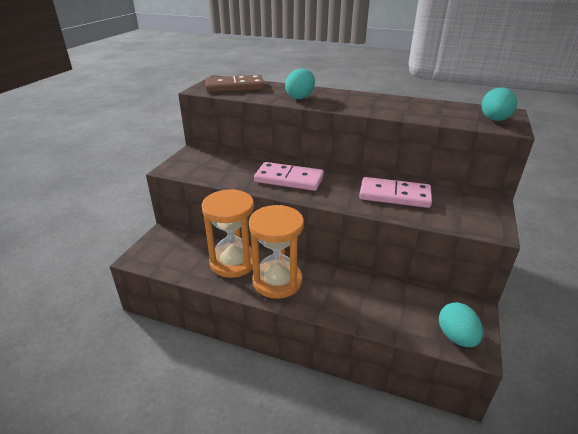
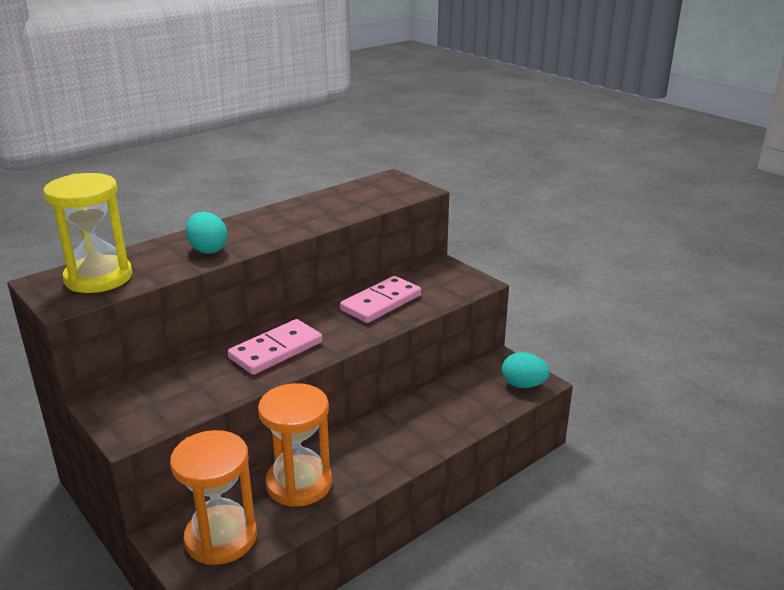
camera: 60 degrees left, 5 degrees down
(235, 87) = (98, 278): brown domino -> yellow hourglass
(277, 281) = (365, 460): orange hourglass -> orange hourglass (221, 538)
(494, 120) = (400, 189): turquoise egg -> none

